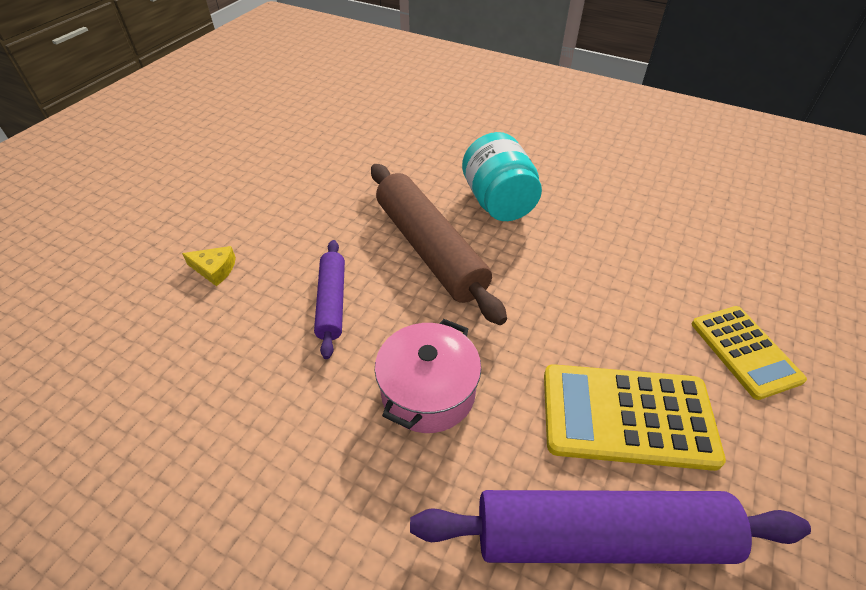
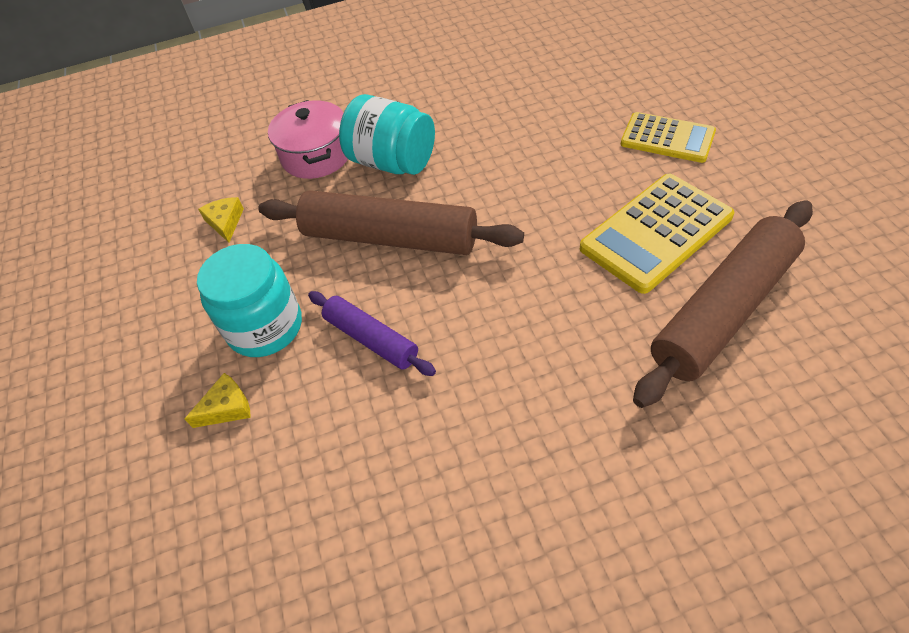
camera: 40 degrees left, 5 degrees up
(292, 241) = (265, 327): none -> turquoise jar
(356, 164) = (225, 222): none -> yellow cheese
(428, 392) = (527, 330): pink pot -> pink pot (316, 155)
(599, 536) = (723, 311): purple rolling pin -> brown rolling pin

